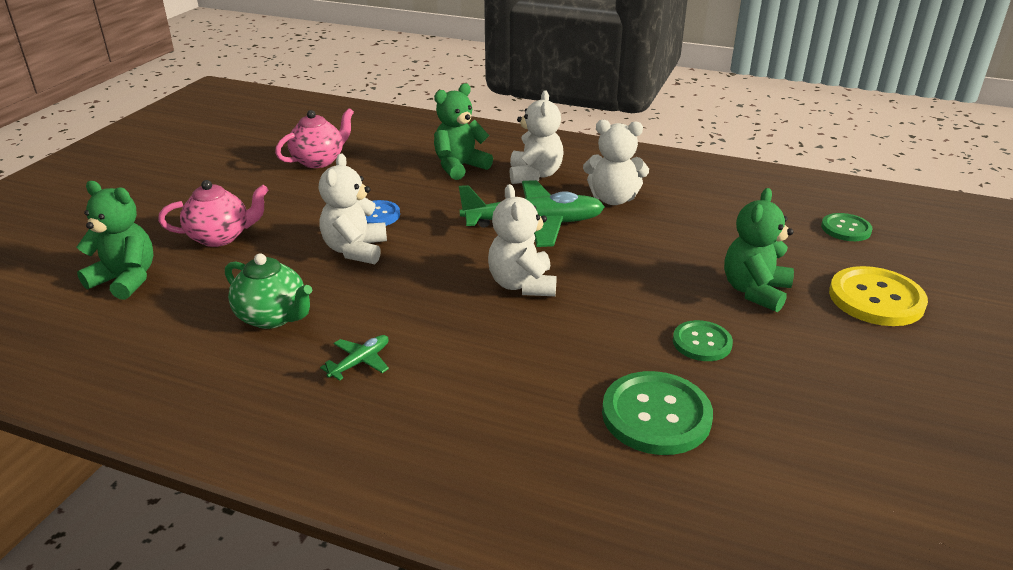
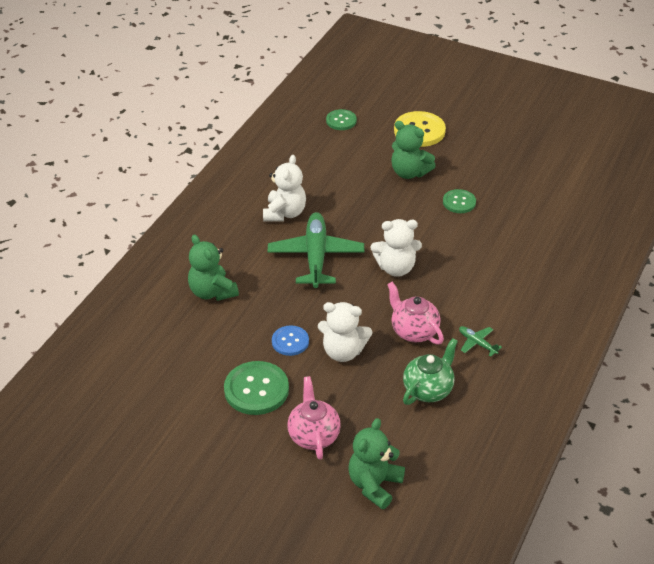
camera: 85 degrees left, 10 degrees up
(319, 161) = (178, 384): pink teapot -> pink teapot (414, 331)
(535, 175) = (237, 250): white teddy bear -> none
(656, 415) = (520, 229): green button -> green button (256, 389)

